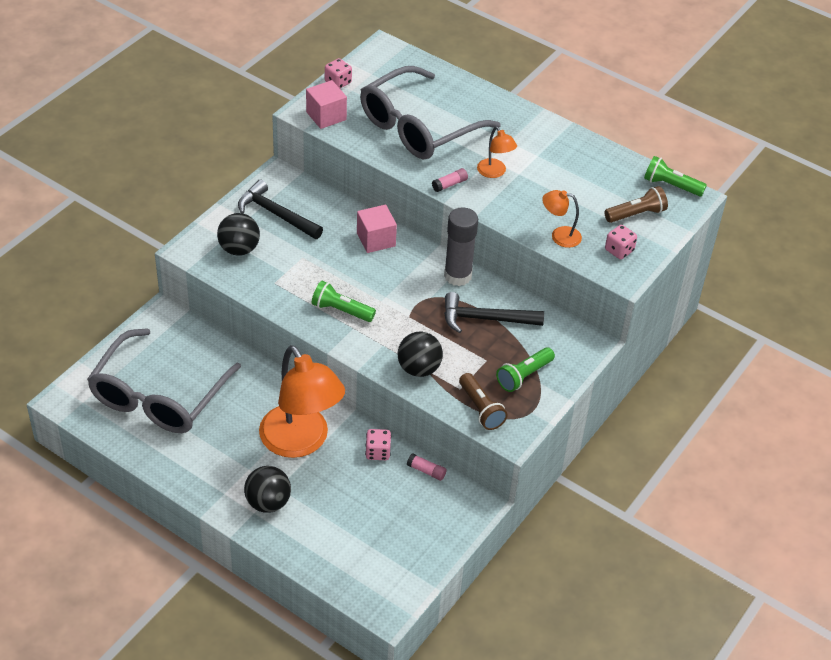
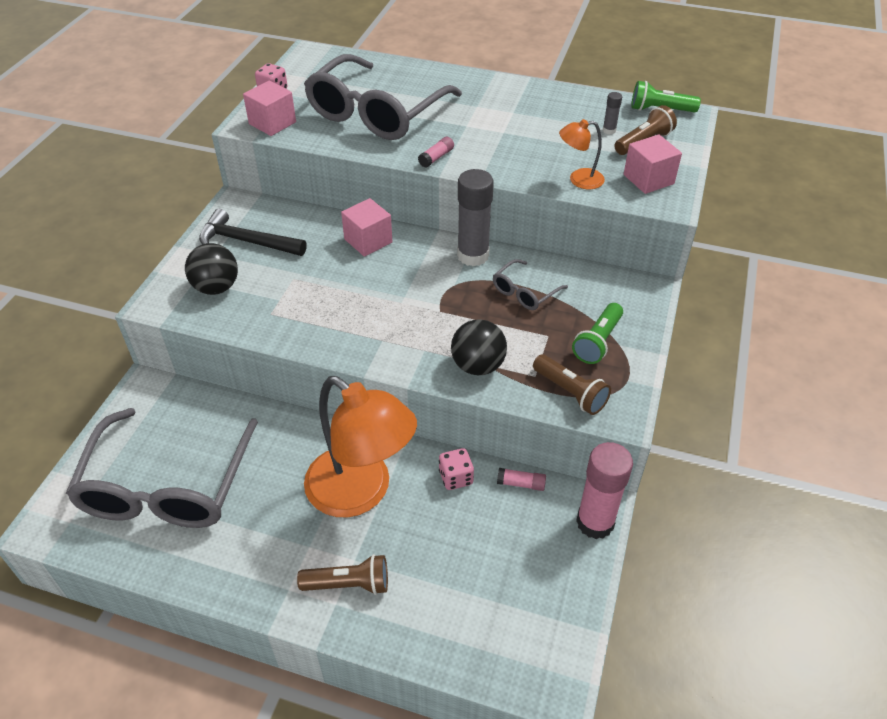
camera: 15 degrees left, 0 degrees up
(268, 502) = (349, 584): black ball -> brown flashlight
(341, 310) = (360, 324): green flashlight -> none
(470, 514) = (595, 522): none -> pink glue stick
(485, 319) = (524, 292): black hammer -> grey glasses
(494, 172) = (478, 136): orange lamp -> none
(612, 195) = (609, 130): none -> grey glue stick
(619, 250) = (648, 179): pink dice -> pink cube

